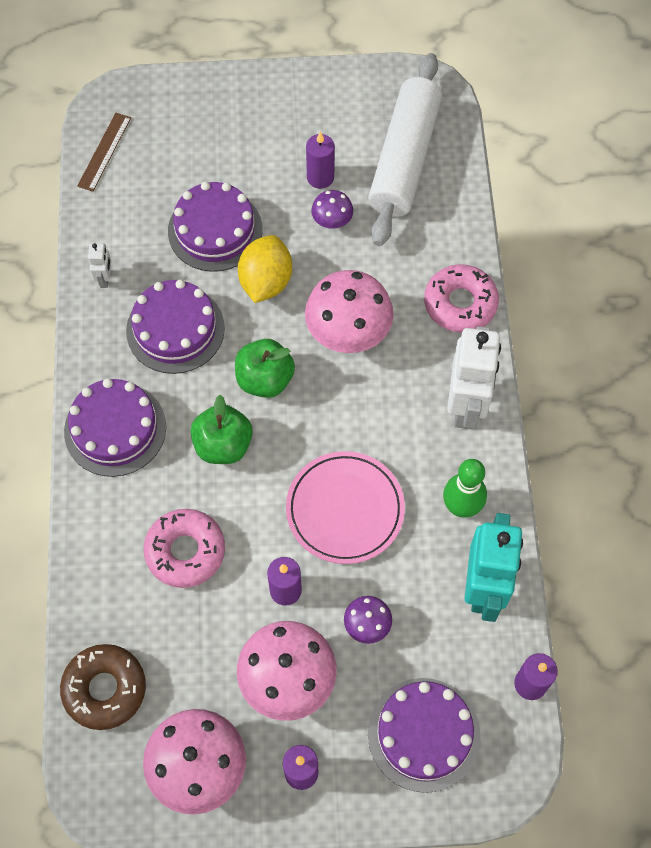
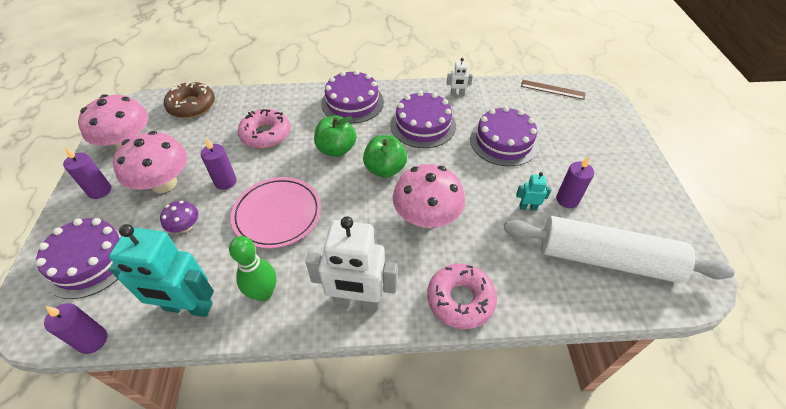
camera: 90 degrees right, 15 degrees down
(266, 282) = (465, 168): yellow lemon -> none
(332, 220) = (528, 207): purple mushroom -> turquoise robot

